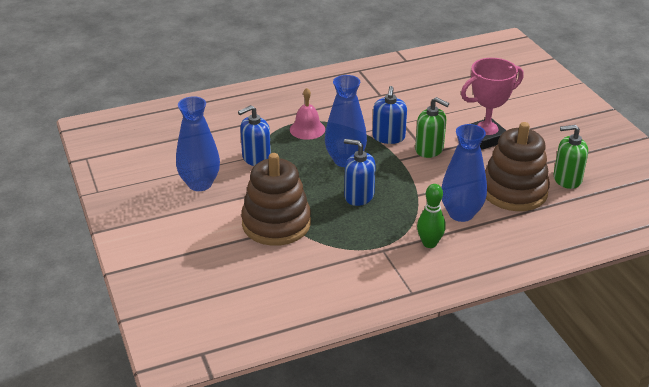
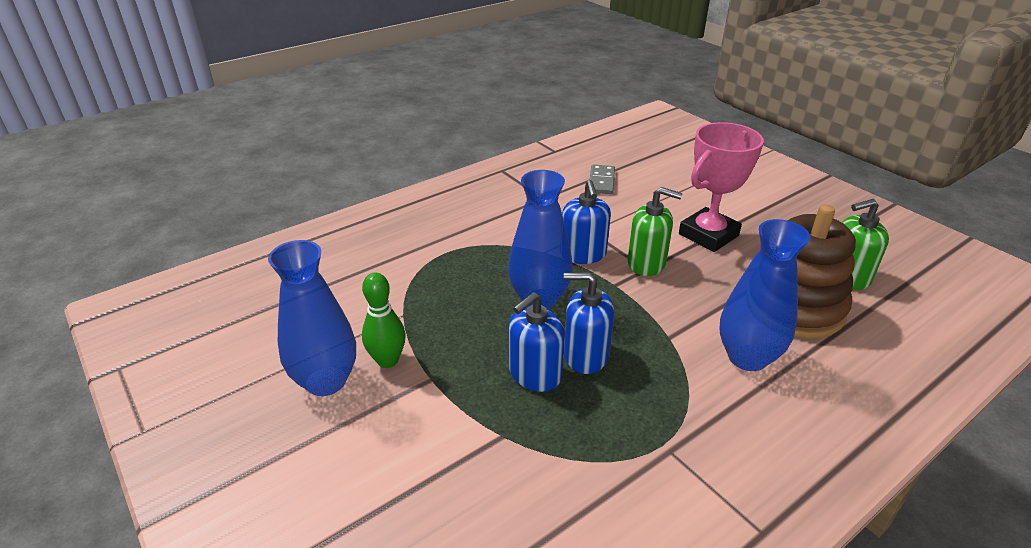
camera: 15 degrees left, 0 degrees up
(256, 158) = (405, 318): blue soap dispenser -> blue soap dispenser (535, 374)
(276, 224) = (476, 434): brown stacking toy -> none
(307, 129) = (465, 260): pink bell -> none
(429, 89) = (601, 181): none -> grey domino
(429, 243) = (733, 421): green bowling pin -> green bowling pin (387, 360)

